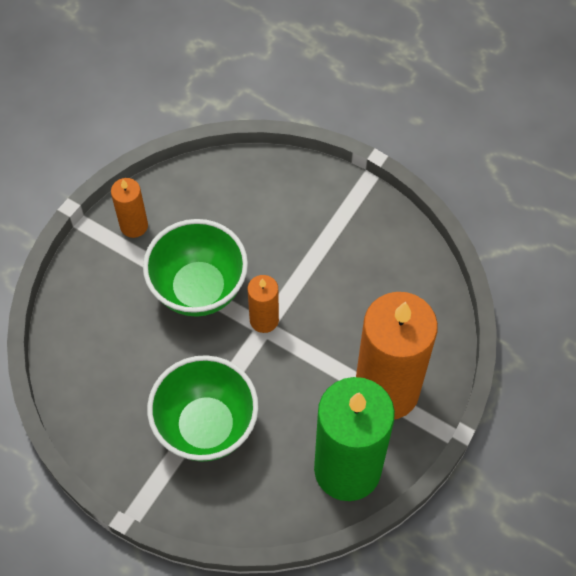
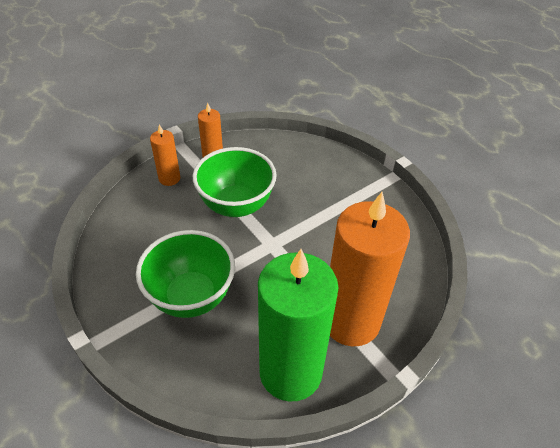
camera: 20 degrees right, 15 degrees down
(264, 320) = (274, 239): orange candle -> orange candle (169, 178)

